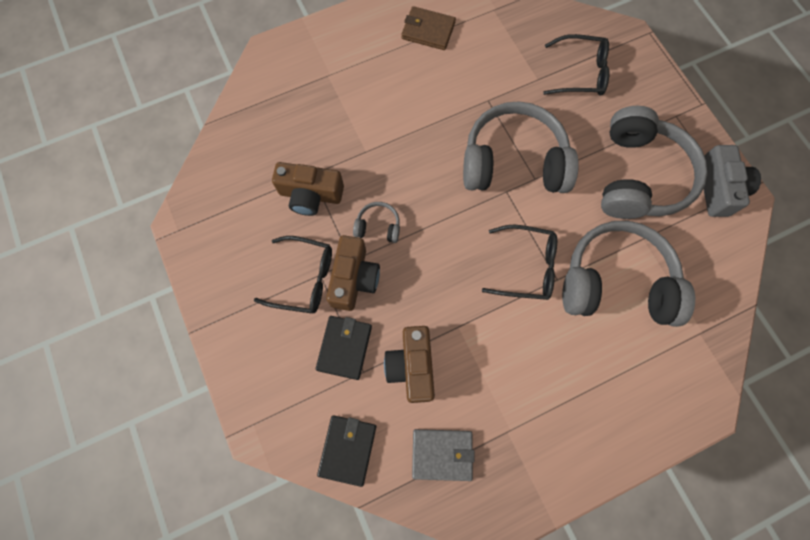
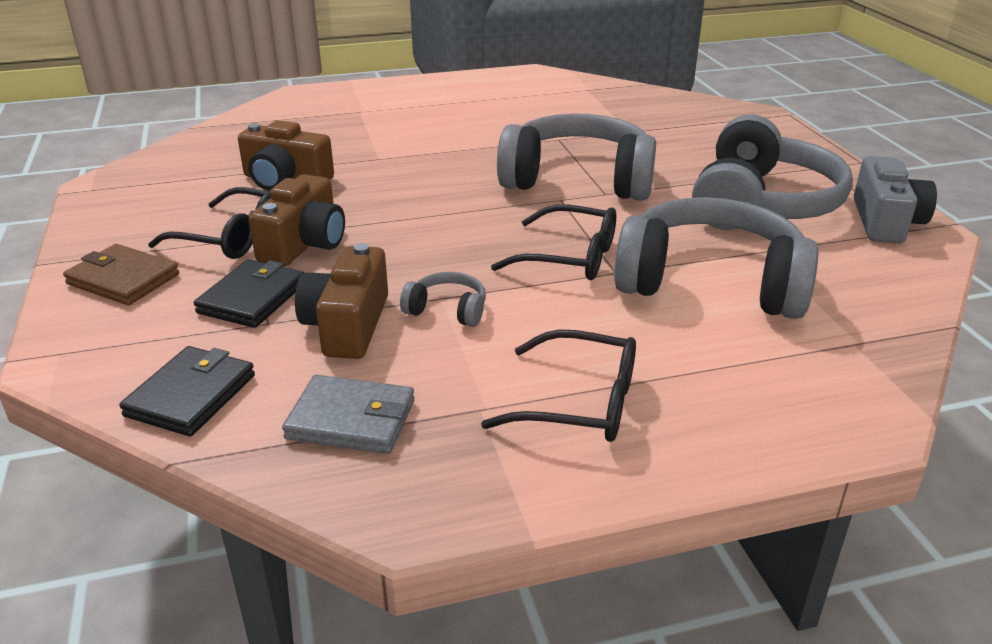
camera: 10 degrees right, 40 degrees down
(378, 226) = (364, 209): grey headphones -> grey headphones (447, 310)
(428, 31) = (499, 95): brown wallet -> brown wallet (123, 279)
(580, 73) = (689, 131): black glasses -> black glasses (579, 403)

